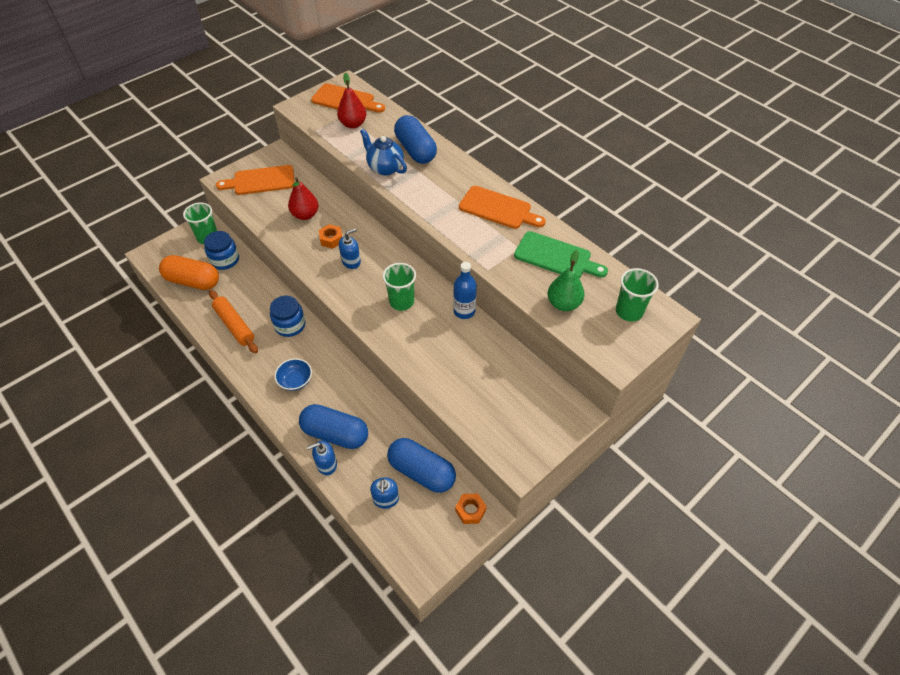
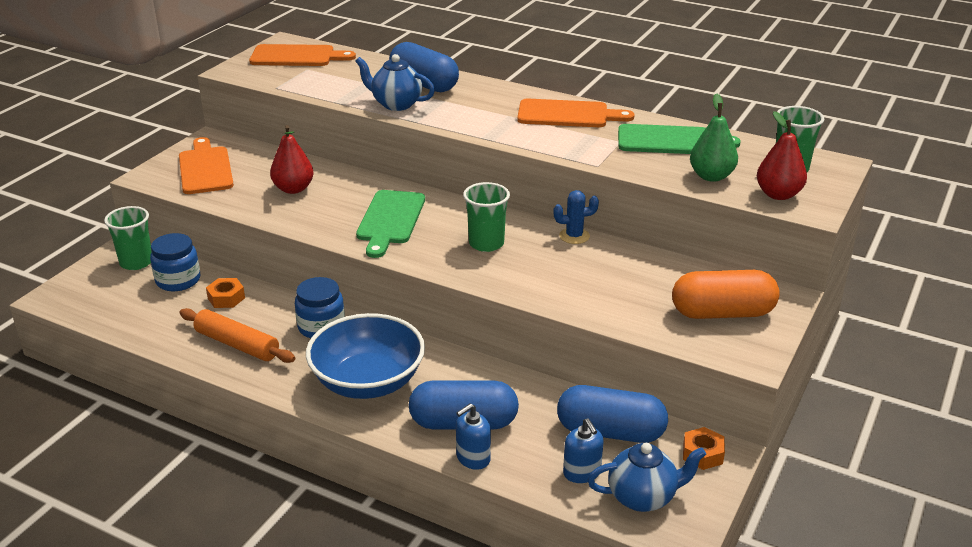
camera: 20 degrees left, 20 degrees down
(193, 281) = (141, 312): orange capsule -> orange capsule (722, 313)
(260, 181) = (205, 168): orange cutting board -> orange cutting board turned 105 degrees clockwise
(295, 381) = (368, 382): blue bowl -> blue bowl, size x2.08
(331, 239) = (347, 205): orange nut -> orange nut (226, 298)
(351, 262) = (390, 220): blue soap dispenser -> green cutting board
(353, 124) = (323, 74): red pear -> red pear (778, 194)
(412, 532) = (643, 497): none -> blue teapot
(464, 311) = (574, 236): blue bottle -> blue cactus

